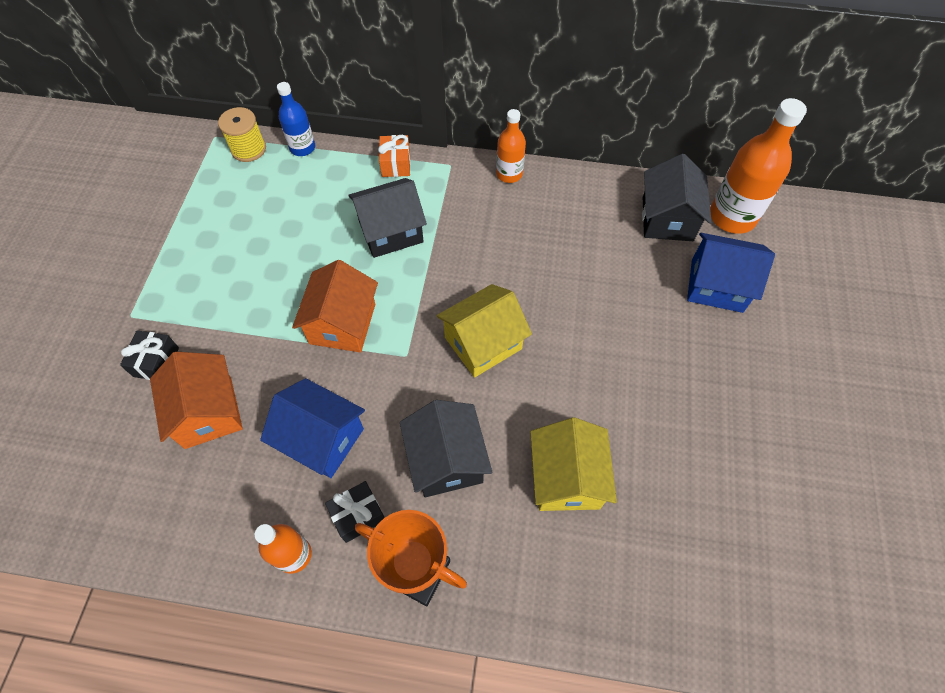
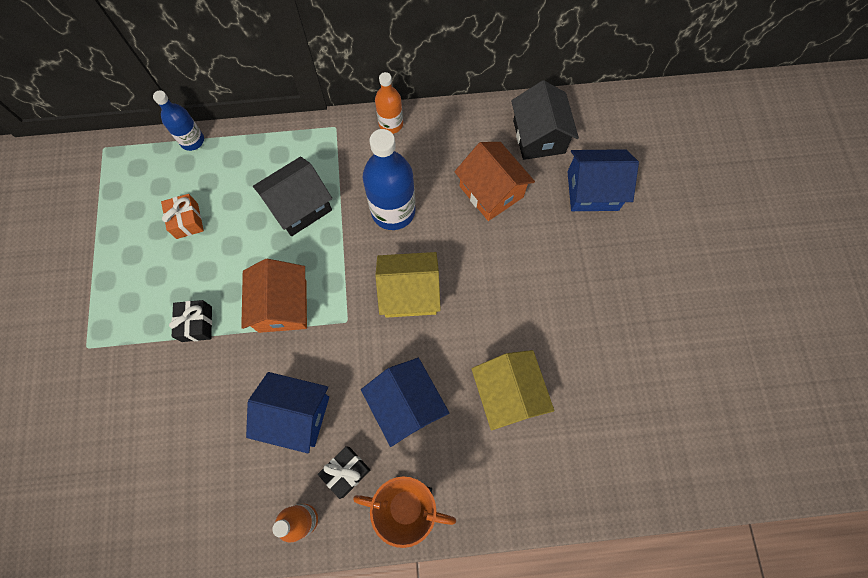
camera: 15 degrees left, 10 degrees up
(156, 362) = (126, 384): black gift -> black gift (197, 324)
(208, 412) = (189, 418): orange house -> orange house (491, 192)
(248, 149) = (141, 154): yellow spool -> none
(396, 164) = (285, 137): orange gift -> orange gift (187, 221)
(446, 460) = (406, 405): black house -> blue house
(483, 343) = (409, 293): yellow house -> yellow house turned 45 degrees clockwise
(488, 257) = (393, 211): none -> blue bottle
(732, 217) = (593, 122): orange bottle -> none

